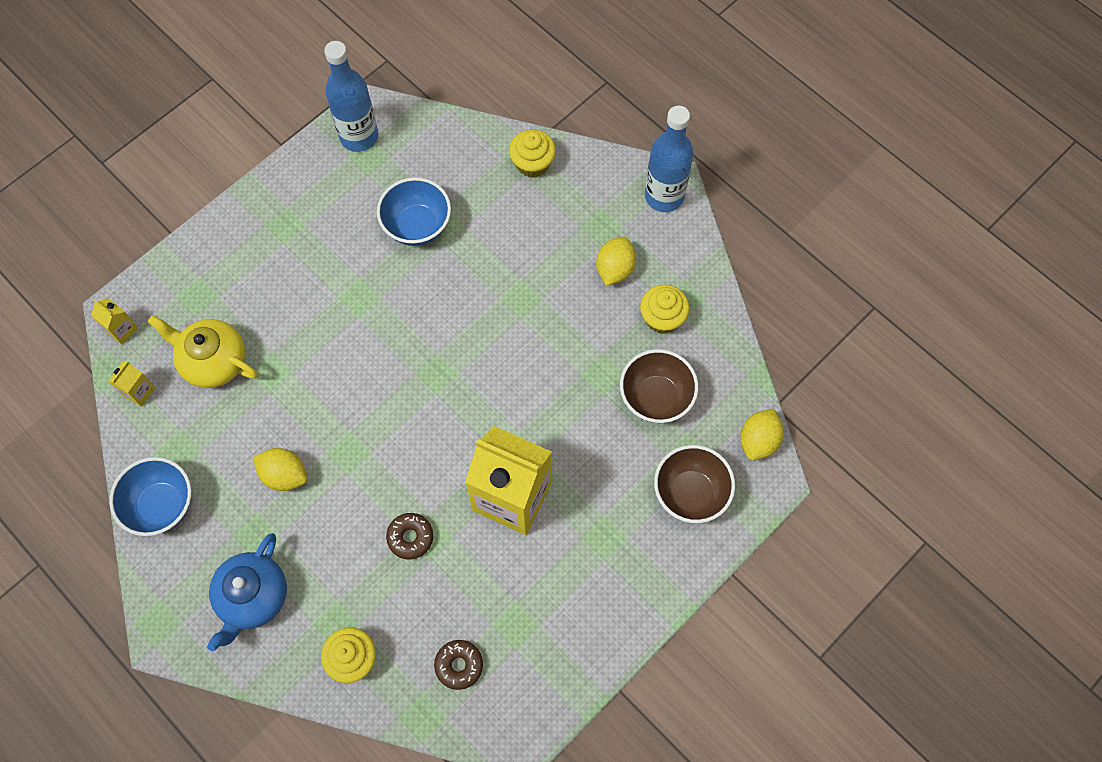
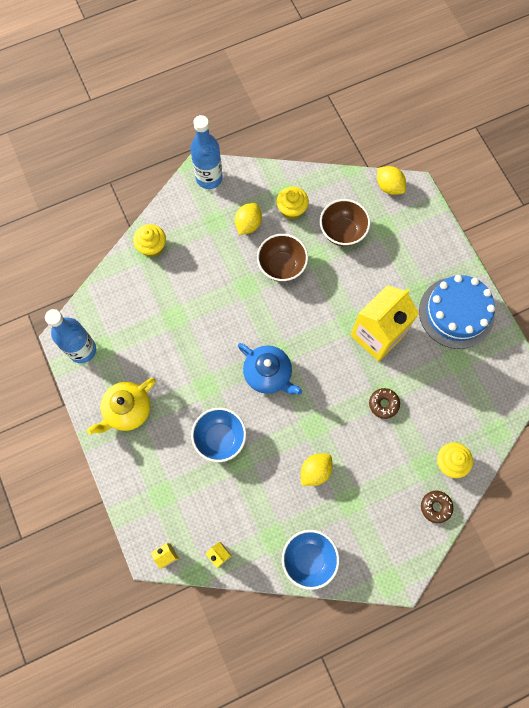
camera: 70 degrees left, 5 degrees up
(213, 361) = (215, 497): yellow teapot -> yellow teapot (127, 410)
(253, 597) = (391, 514): blue teapot -> blue teapot (268, 374)
(417, 226) = (168, 333): blue bowl -> blue bowl (220, 438)
(459, 665) = (472, 400): brown donut -> brown donut (435, 507)
(590, 601) = (456, 312): none -> blue cake
(615, 269) = (248, 224): yellow lemon -> yellow lemon turned 75 degrees clockwise
(690, 493) = (408, 235): brown bowl -> brown bowl (281, 266)

